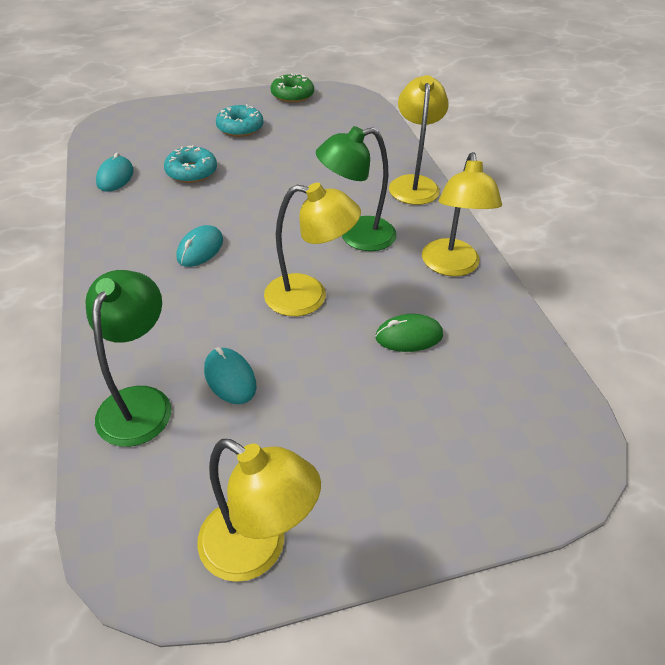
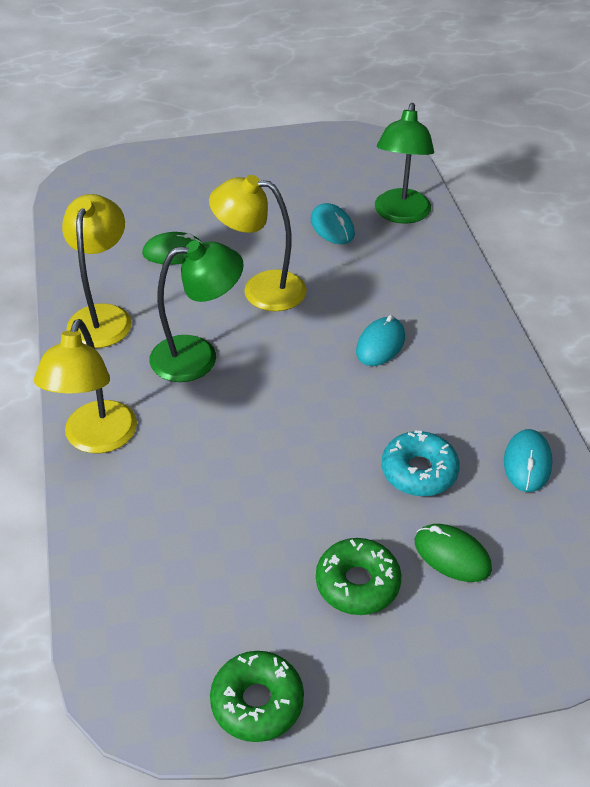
camera: 175 degrees left, 0 degrees up
(183, 138) = (452, 555): none -> green mouse
(240, 128) = (357, 583): turquoise donut -> green donut
(257, 549) = (306, 146): yellow lamp -> none

